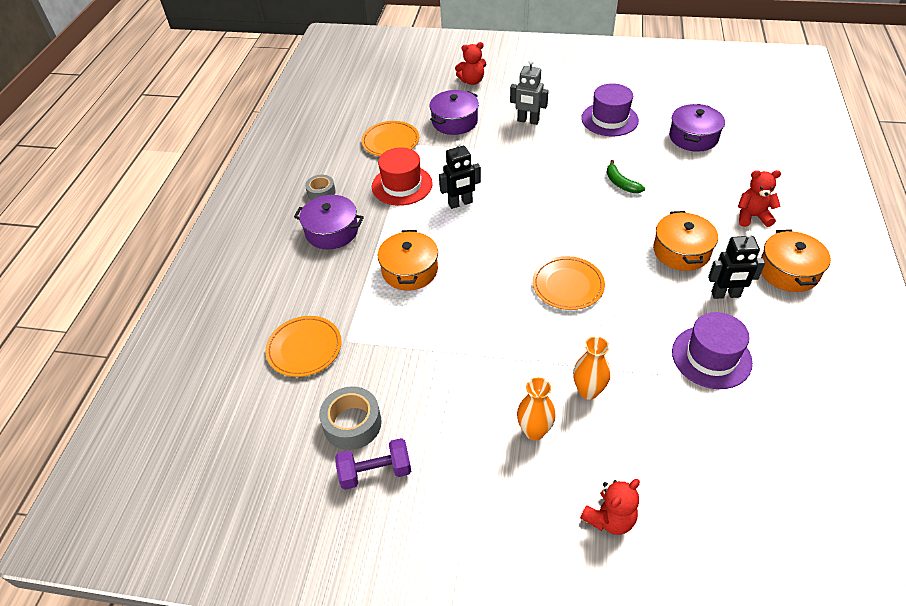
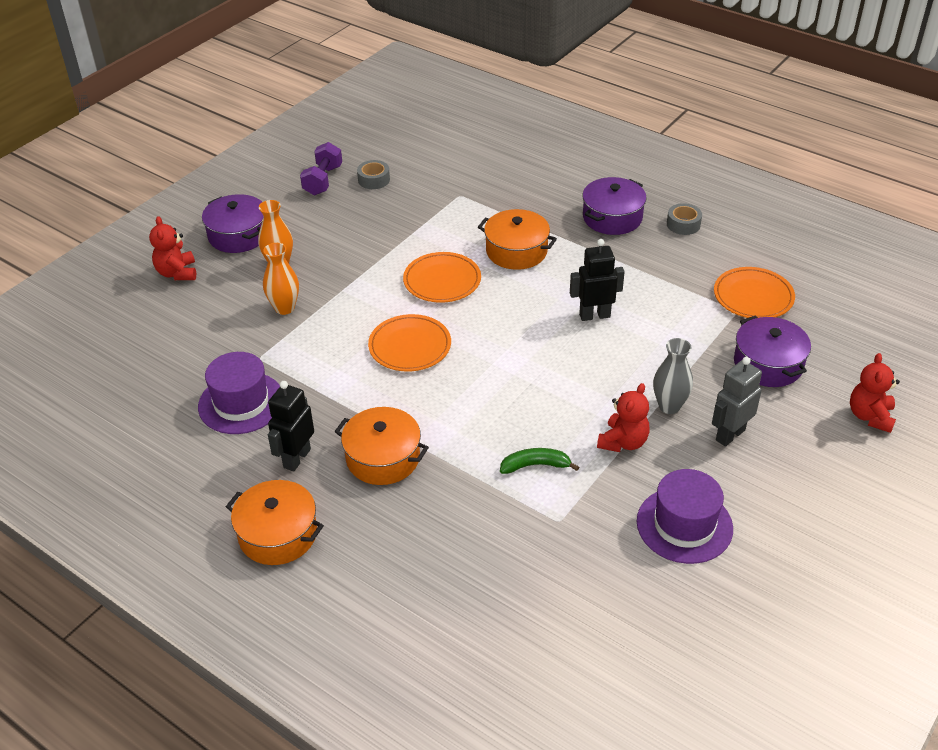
camera: 115 degrees right, 5 degrees down
(304, 348) = (470, 173): orange plate -> orange plate (442, 281)
(352, 424) = (374, 180): grey tape -> grey tape, size x0.65
(402, 185) = (658, 282): red hat -> none
(460, 203) = (594, 315): black robot -> black robot turned 75 degrees clockwise
(523, 147) = (669, 406): none -> grey vase
(693, 137) = (581, 600): purple pot -> purple pot (238, 235)
(752, 216) = (382, 560): red teddy bear -> red teddy bear (623, 442)

